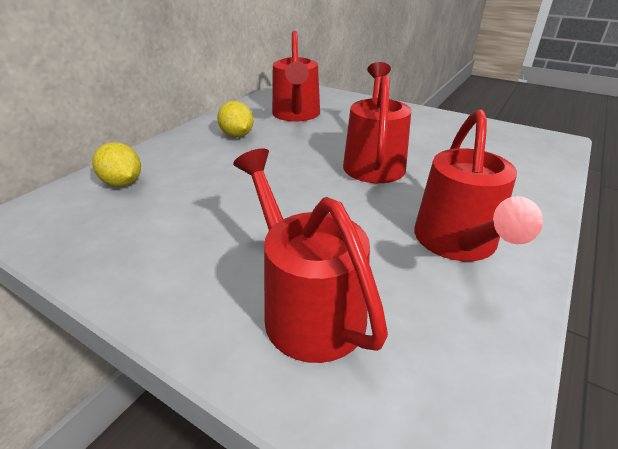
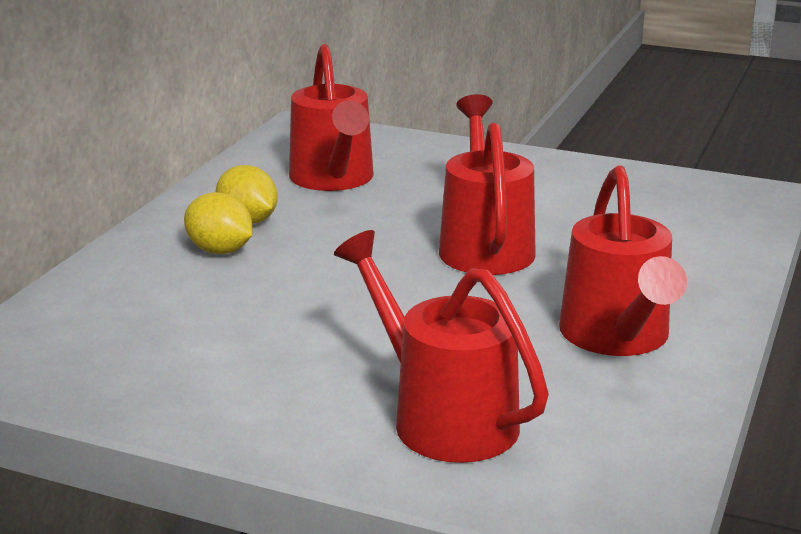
camera: 10 degrees left, 10 degrees down
(123, 183) = (106, 306): yellow lemon -> yellow lemon (220, 251)

